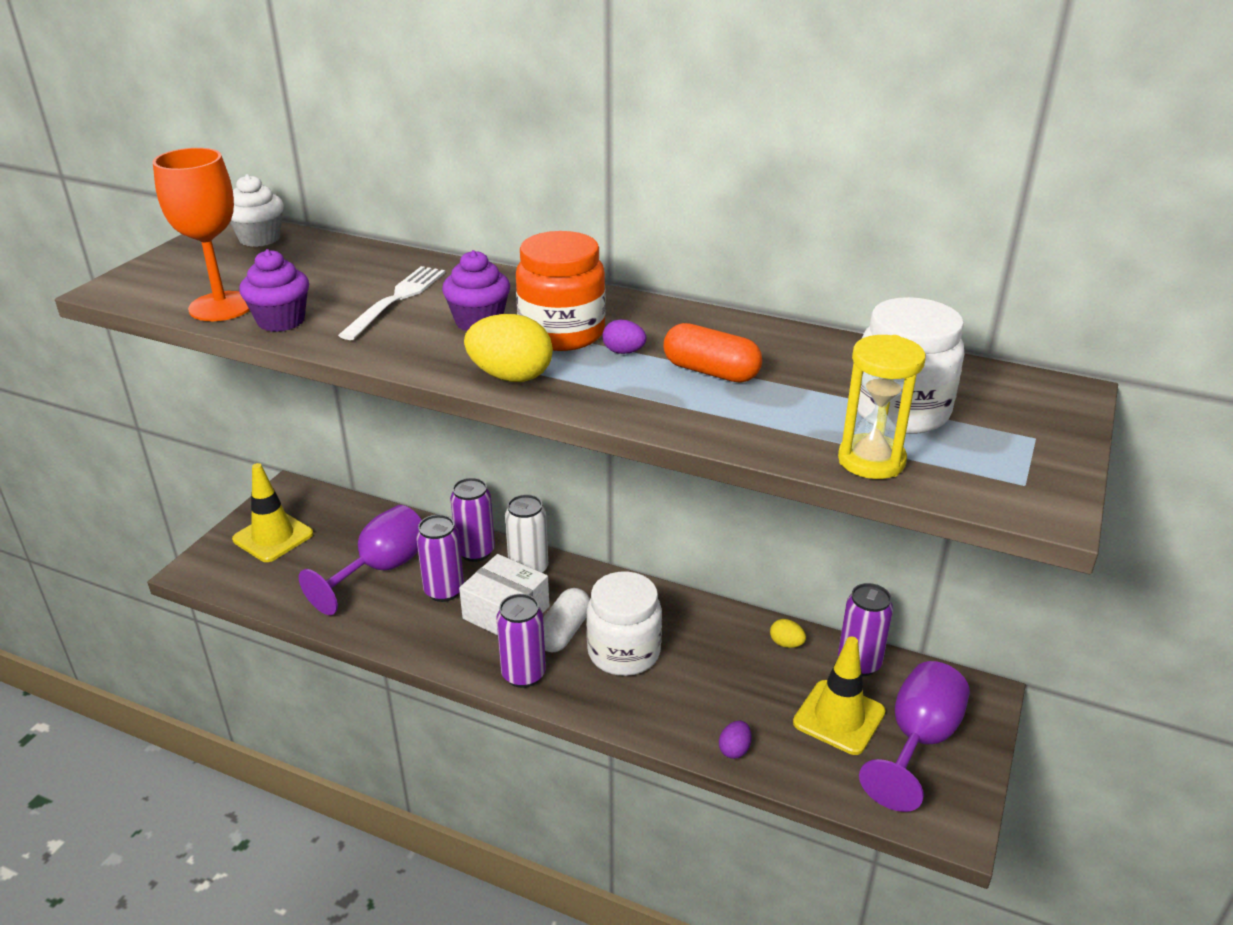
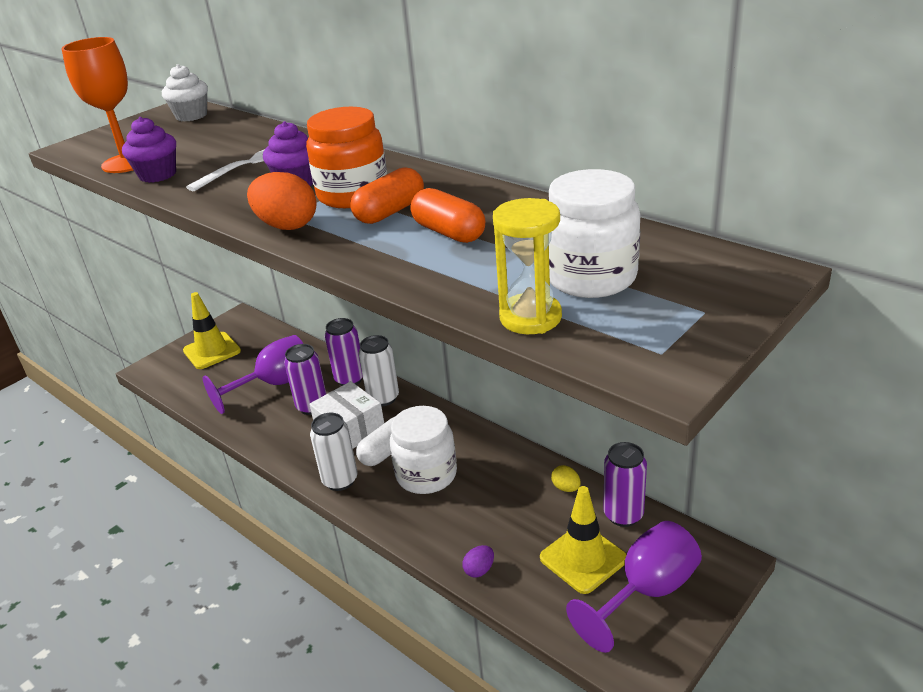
camera: 20 degrees right, 0 degrees up
(511, 376) = (287, 226): yellow egg -> orange egg
(523, 674) = (340, 480): purple can -> white can
(624, 352) = (390, 212): purple egg -> orange capsule

